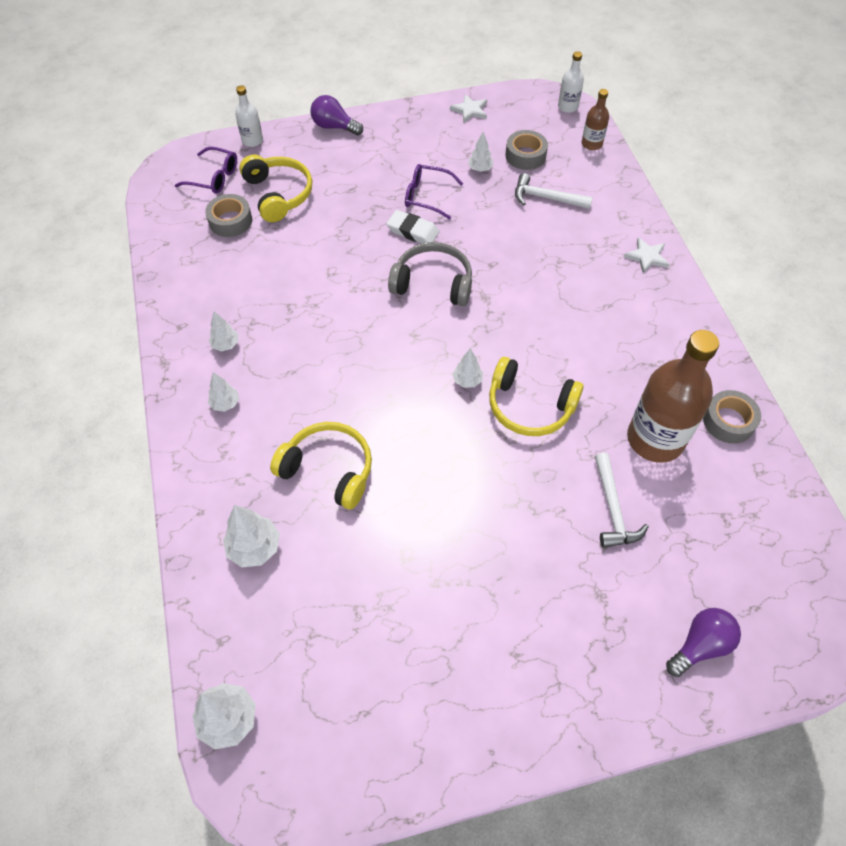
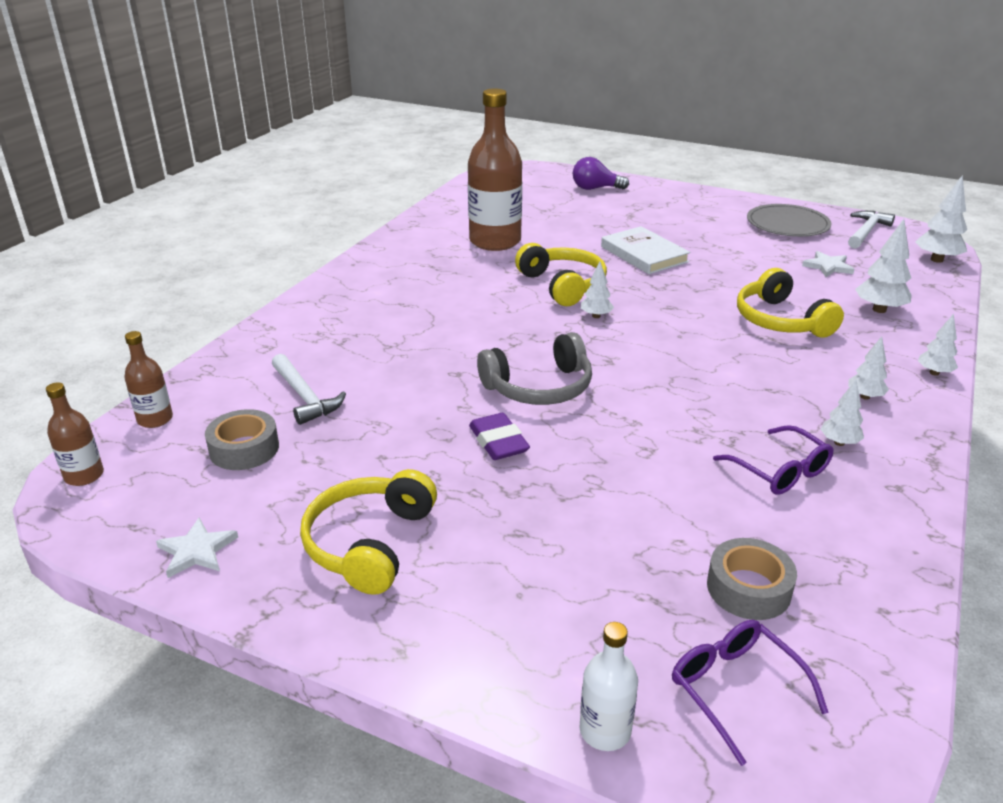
camera: 140 degrees left, 25 degrees down
(278, 194) = (637, 588): yellow headphones -> yellow headphones (370, 543)
(334, 127) = (428, 660): purple light bulb -> none
(413, 231) = (498, 442): white eraser -> purple eraser
(427, 196) = (430, 469): purple glasses -> purple glasses (780, 471)
(427, 703) = (787, 224): none -> grey plate
(433, 283) = (539, 387): grey headphones -> grey headphones turned 75 degrees counterclockwise
(480, 169) = (320, 464): white tree -> white tree (934, 373)
(514, 510) = (644, 254): none -> white book
(568, 107) = (84, 475): white bottle -> brown bottle
(613, 509) = (573, 232): white hammer -> white hammer (866, 232)
(647, 257) = (309, 314): white star -> white star (828, 266)
(728, 421) = (432, 229): grey tape -> none

